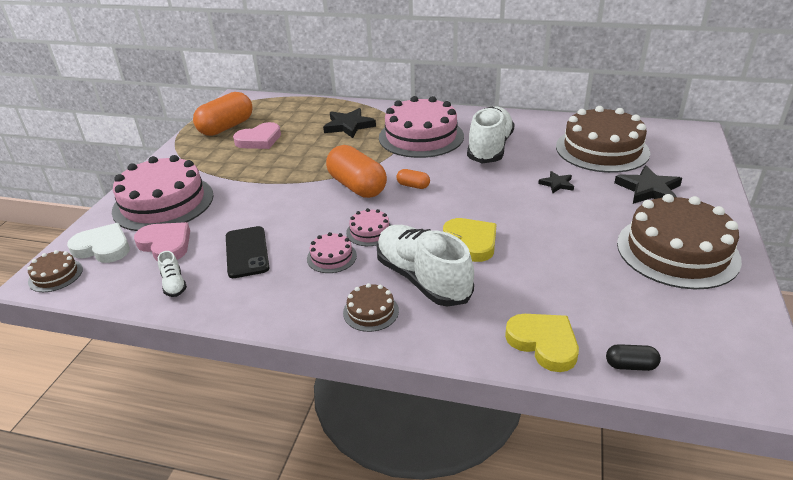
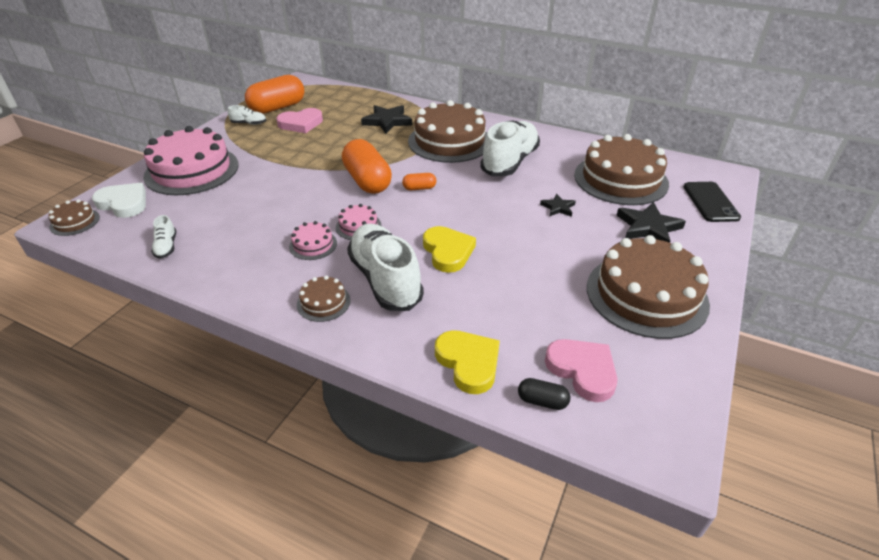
camera: 10 degrees right, 5 degrees up
(165, 244) = (176, 209): pink heart -> pink heart (582, 370)
(203, 147) = (249, 123): none -> white shoe
(247, 252) = (241, 228): black phone -> black phone (710, 202)
(413, 186) = (419, 188): orange capsule -> orange capsule turned 45 degrees counterclockwise
(421, 136) = (449, 141): pink cake -> brown cake

